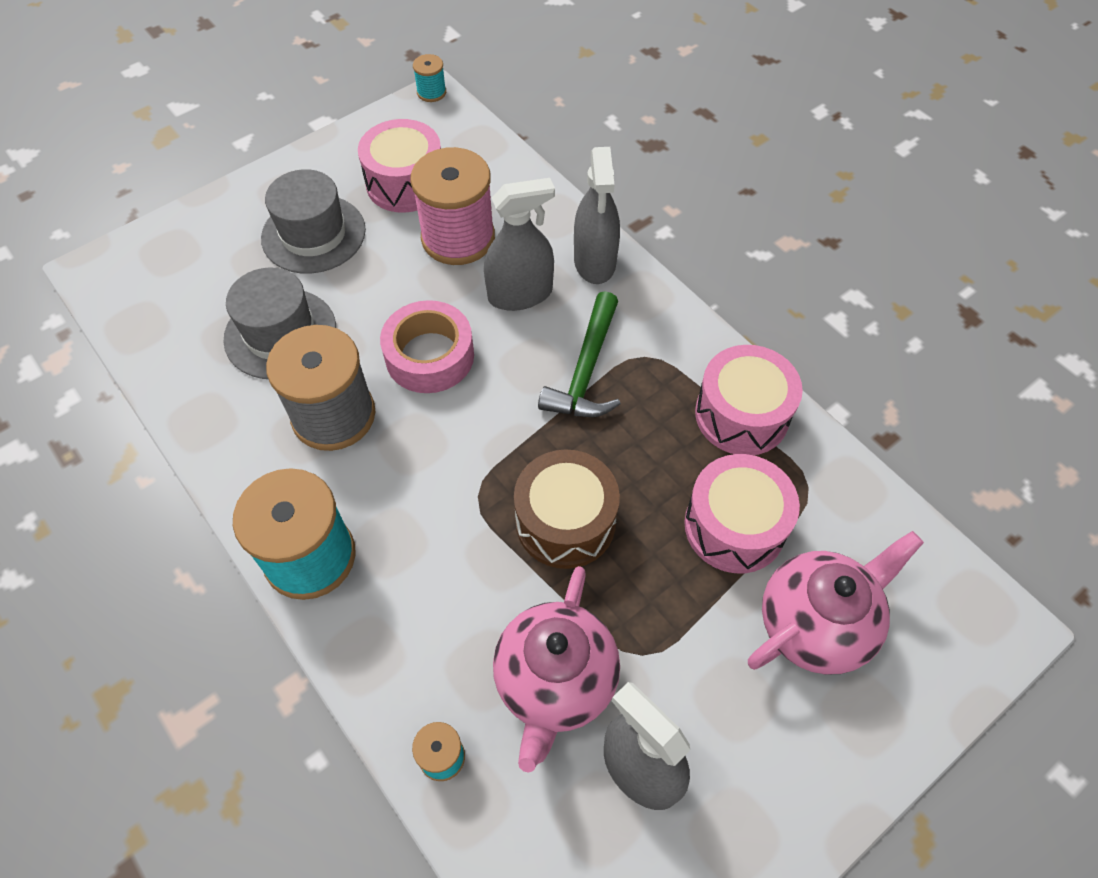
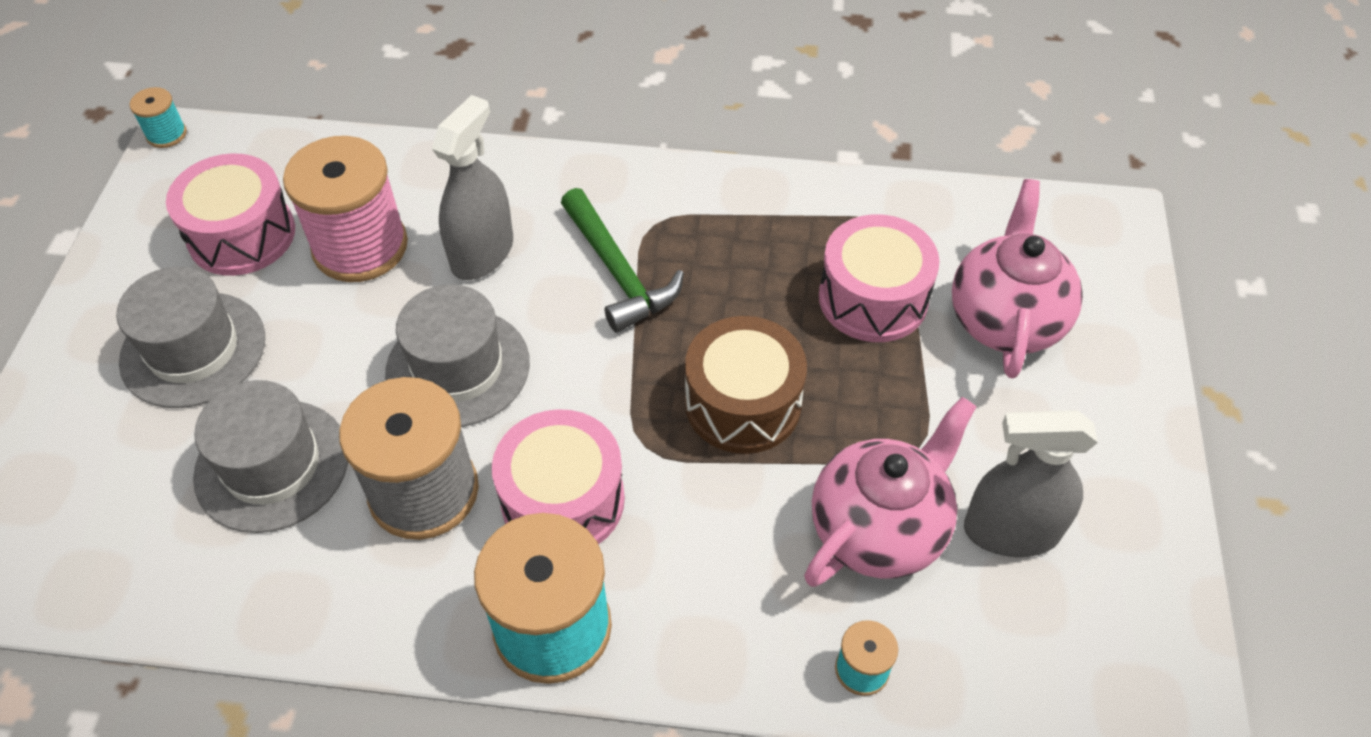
camera: 45 degrees left, 5 degrees down
(429, 356) = (458, 367): pink tape -> grey hat
(555, 682) = (879, 529): pink teapot -> pink teapot turned 105 degrees counterclockwise
(595, 261) = (519, 178): grey spray bottle -> none
(741, 415) = (783, 212): pink drum -> pink drum (563, 500)

